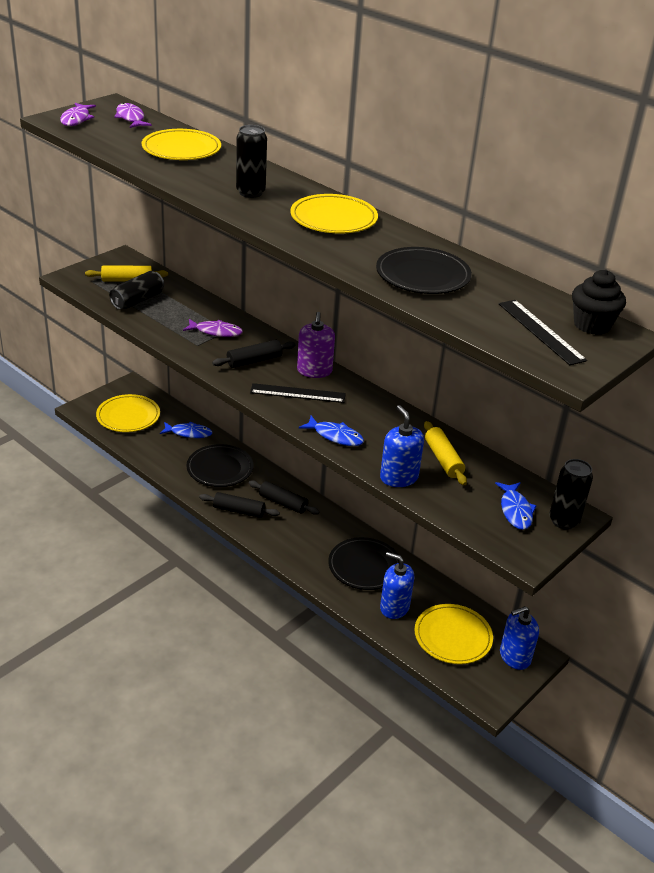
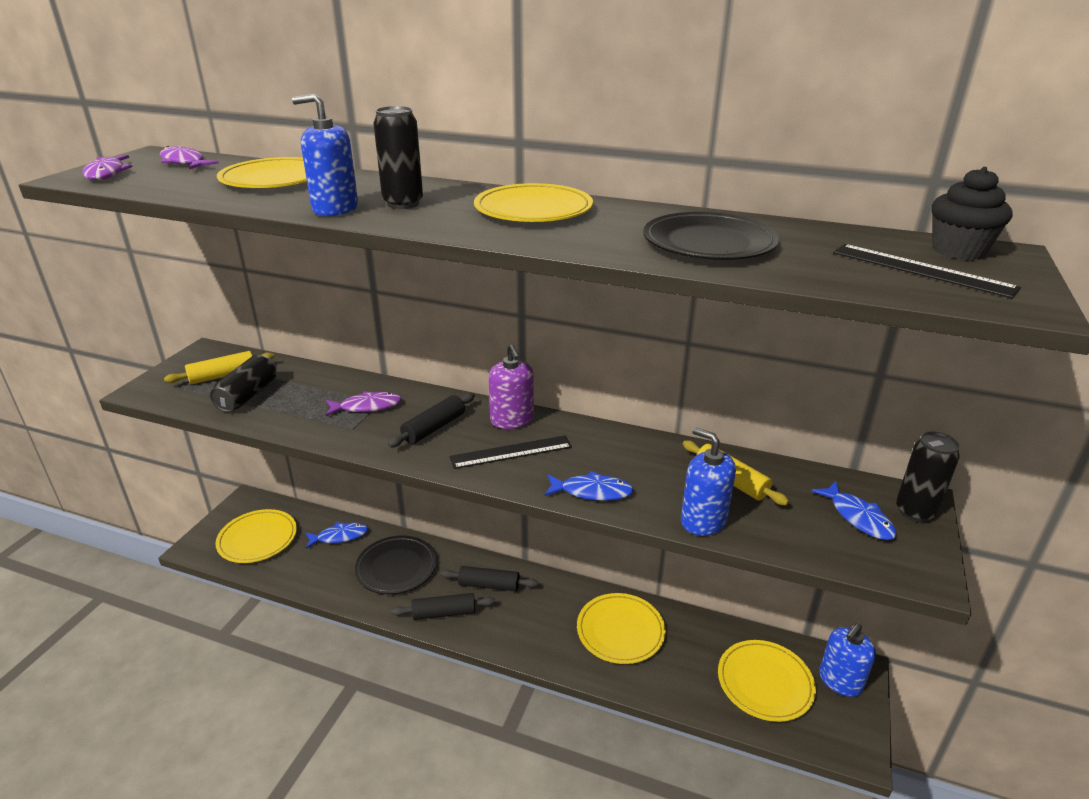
camera: 20 degrees left, 5 degrees down
(364, 566) = (620, 631): black plate -> yellow plate
(394, 607) = (683, 670): blue soap dispenser -> blue soap dispenser (335, 209)

